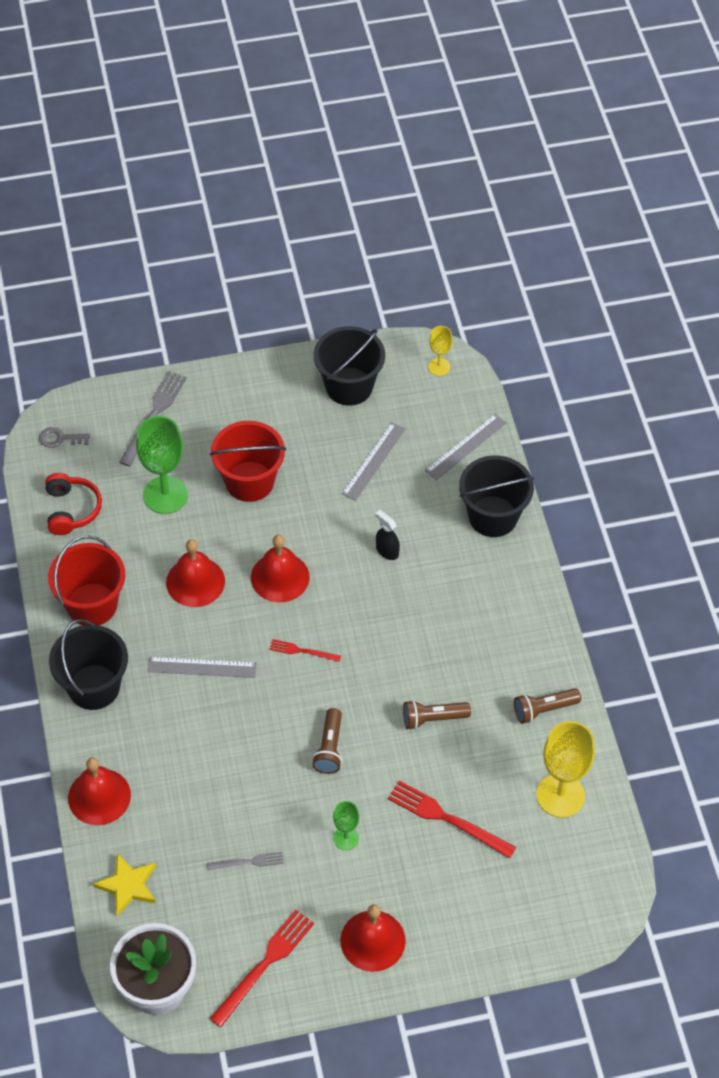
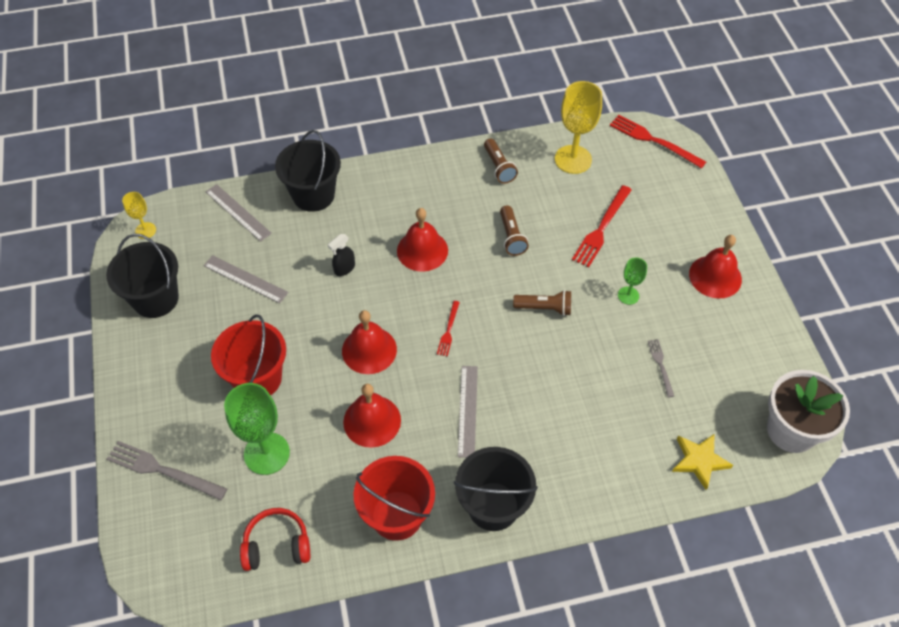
camera: 90 degrees left, 0 degrees up
(60, 438) = (180, 566): grey key -> none
(99, 796) = (612, 492): red bell -> red bell (422, 250)
(265, 965) = (752, 350): red fork -> red fork (654, 141)

